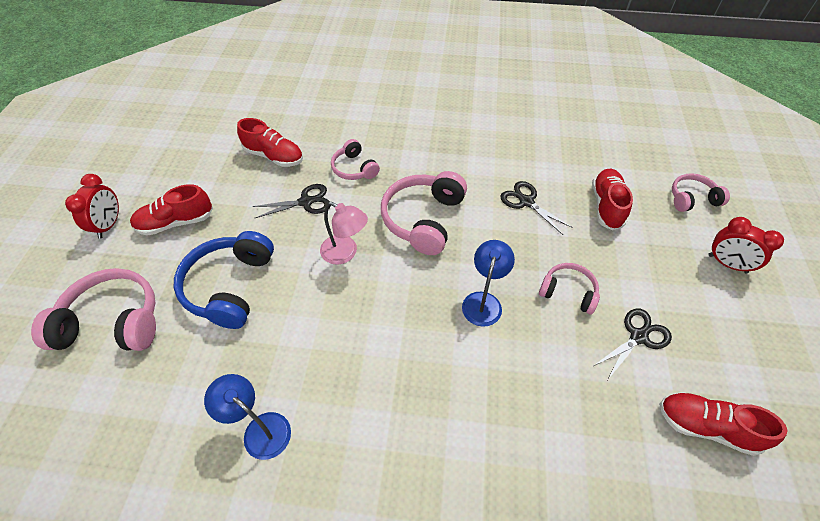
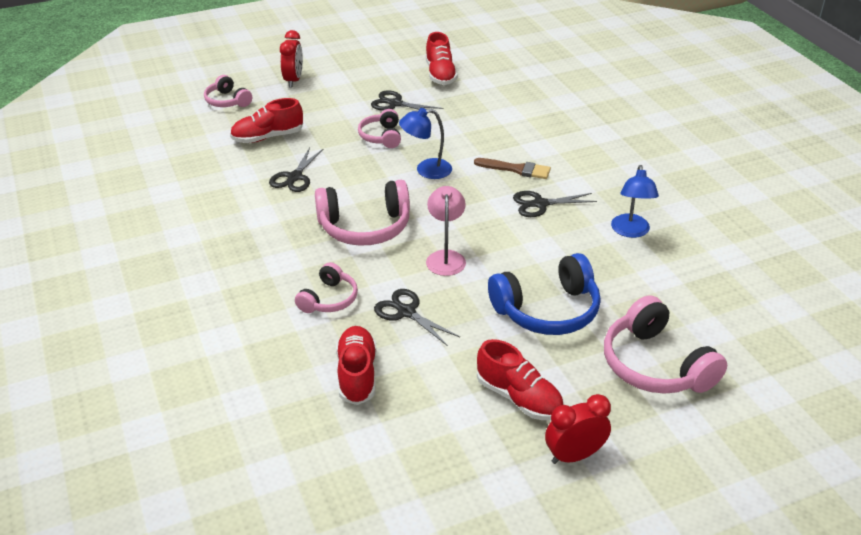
camera: 120 degrees left, 15 degrees down
(363, 370) = (540, 204): none -> black scissors
(437, 386) = (516, 169): none -> brown brush

